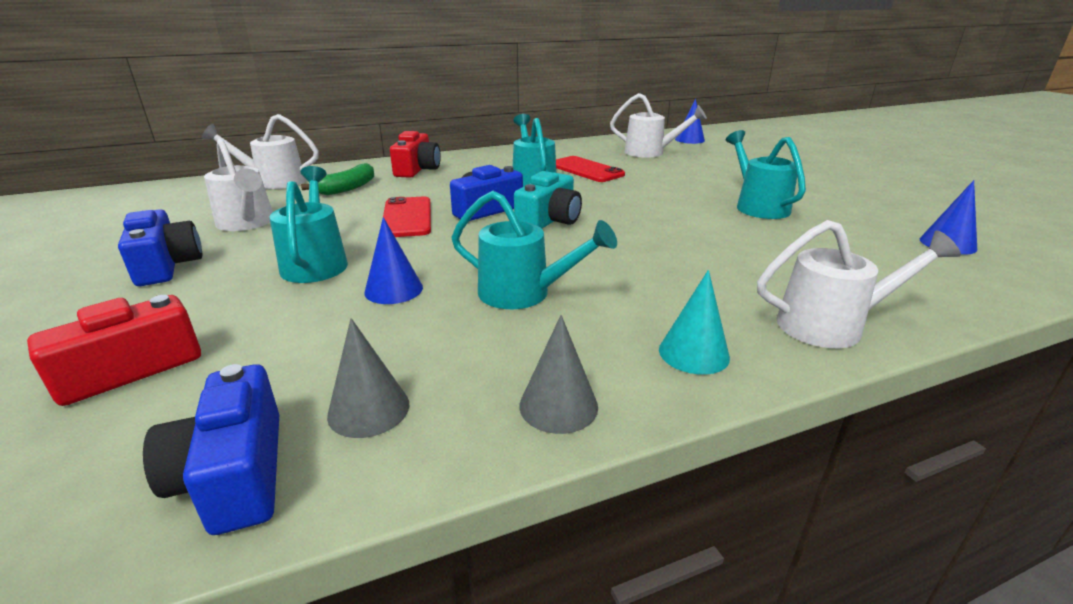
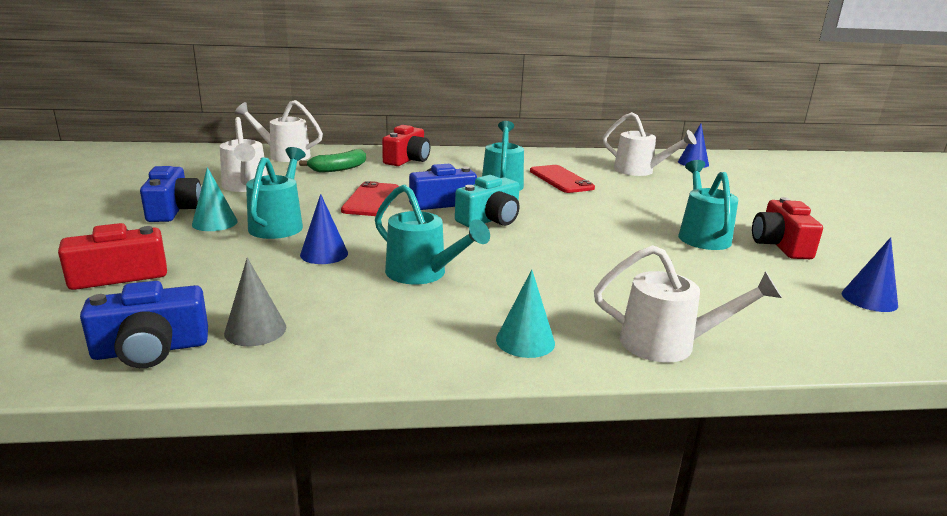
camera: 15 degrees right, 5 degrees down
(231, 273) = (215, 223): none -> turquoise cone
(234, 474) = (151, 349): blue camera -> blue camera turned 105 degrees counterclockwise
(558, 406) = (388, 354): grey cone -> none
(829, 204) = (780, 245): none -> red camera

